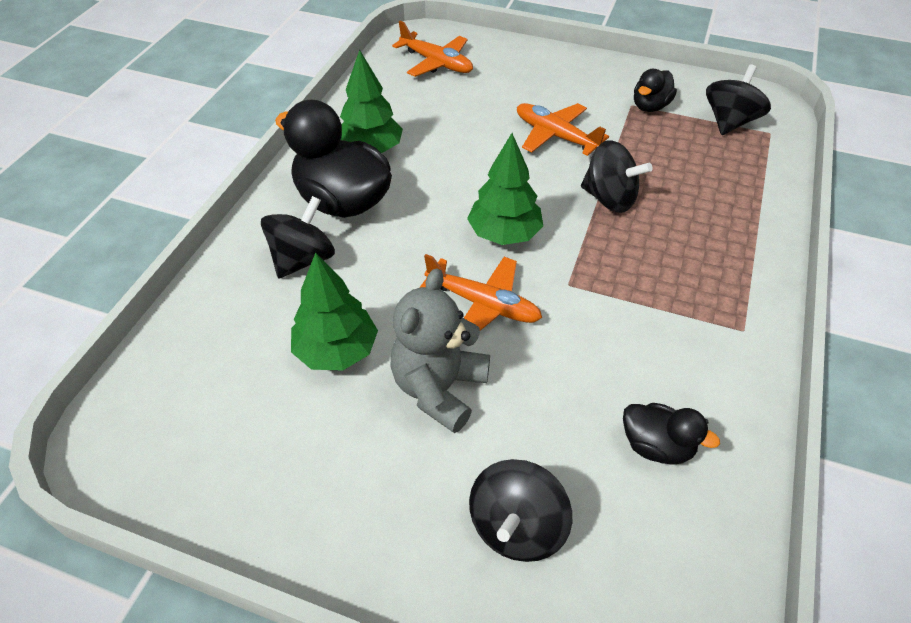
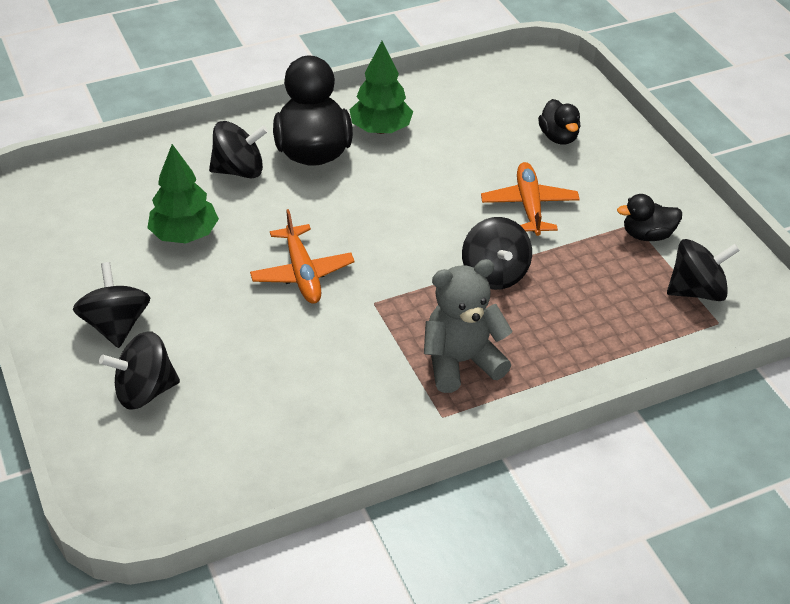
camera: 45 degrees right, 5 degrees down
(398, 489) = (116, 325): none -> black spinning top
(436, 63) = (527, 95): orange plane -> none
(439, 388) = (208, 297): grey teddy bear -> grey teddy bear (461, 362)
(504, 234) = (382, 243): green tree -> none
(656, 446) = (277, 422): black duck -> black duck (558, 137)

